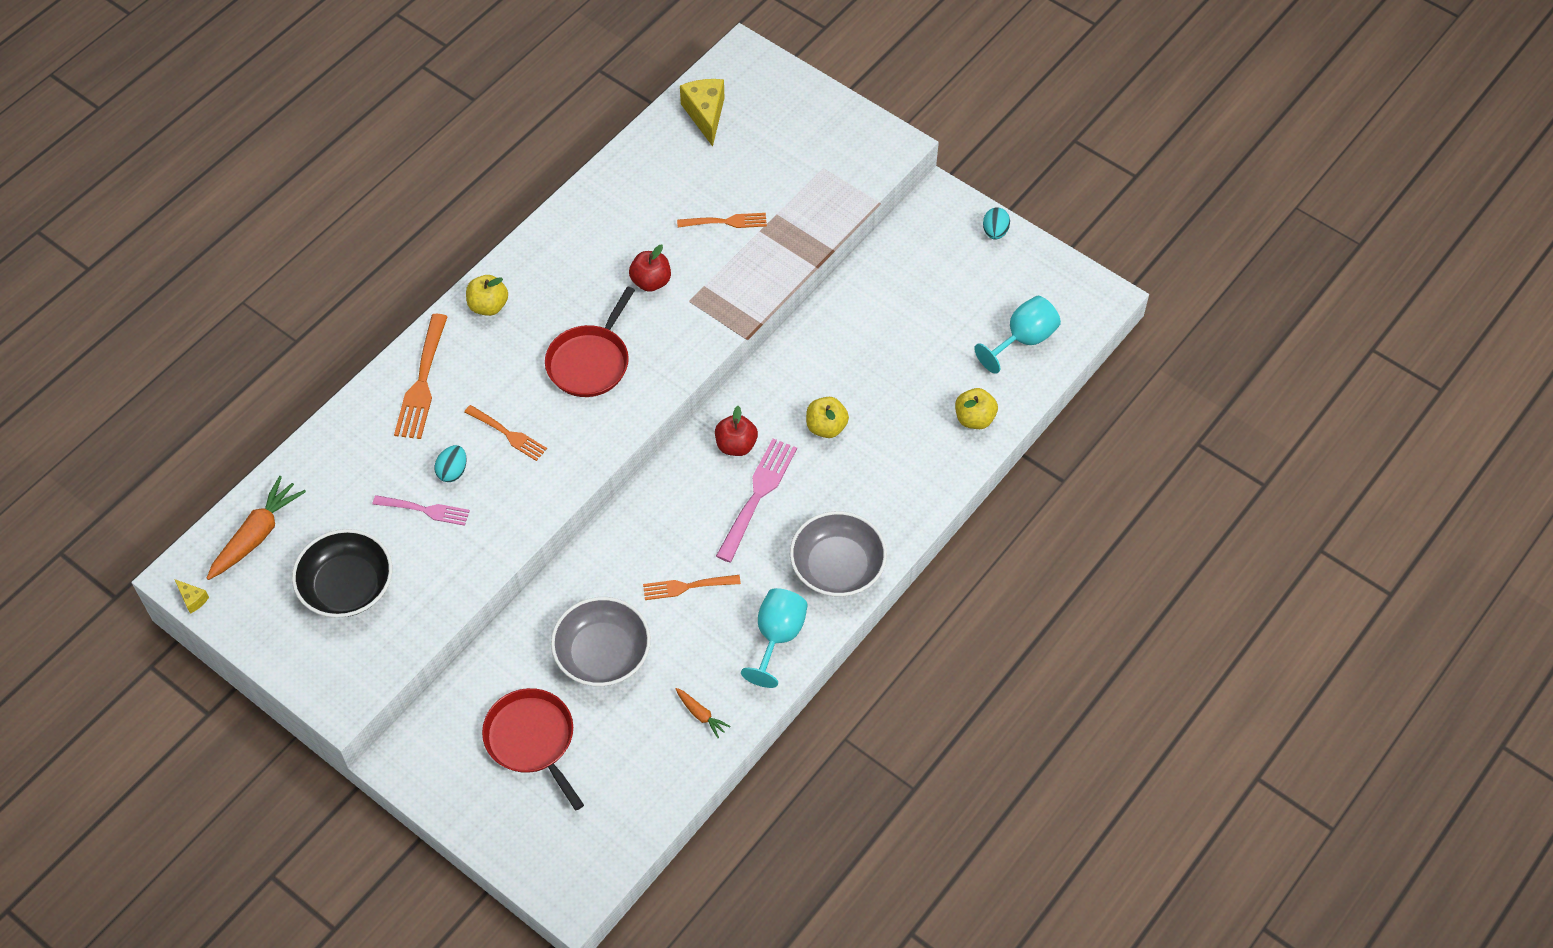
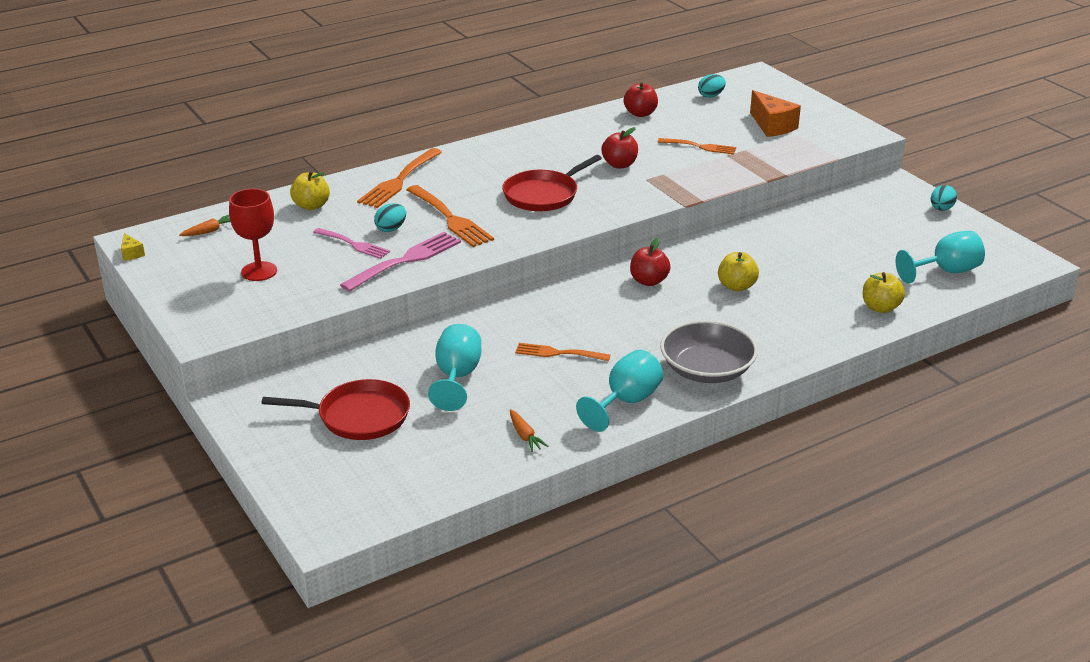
camera: 20 degrees right, 25 degrees down
(257, 535) = (209, 231): orange carrot -> orange carrot, size x0.52
(347, 586) = (259, 271): black bowl -> red goblet
(488, 306) = (478, 154): yellow apple -> yellow apple (311, 206)
(508, 434) = (450, 218): orange fork -> orange fork, size x1.57
(532, 740) = (358, 416): red pan -> red pan turned 105 degrees clockwise
(602, 653) = (457, 377): grey bowl -> turquoise goblet
(638, 173) = (640, 113): none -> red apple
(705, 115) = (711, 96): yellow cheese -> turquoise egg
(758, 495) = (653, 313): pink fork -> pink fork (406, 260)
(791, 158) = (772, 126): none -> orange cheese

